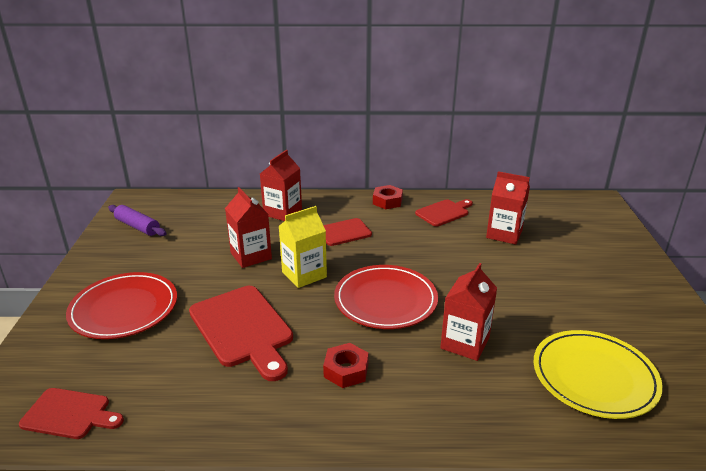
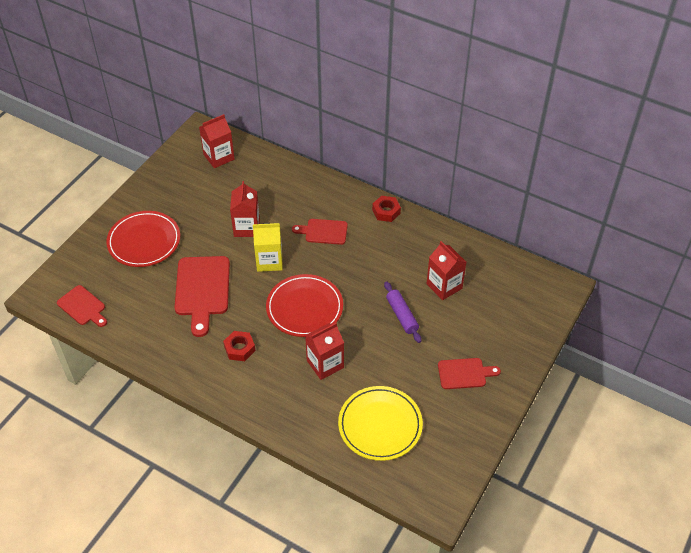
camera: 30 degrees right, 20 degrees up
(137, 227) = (189, 164): purple rolling pin -> purple rolling pin (402, 315)
(282, 212) = (298, 191): red carton -> red carton (219, 157)
(444, 212) = (419, 243): red cutting board -> red cutting board (464, 373)

